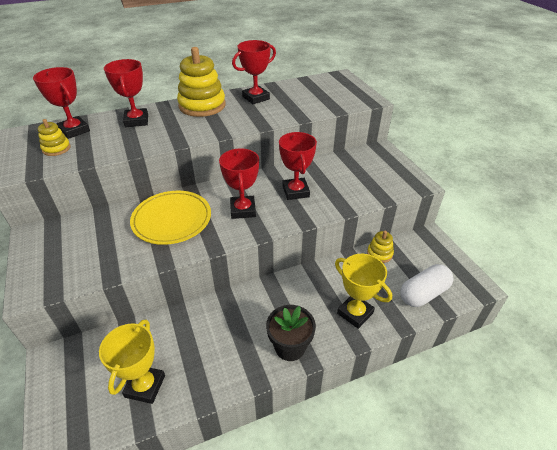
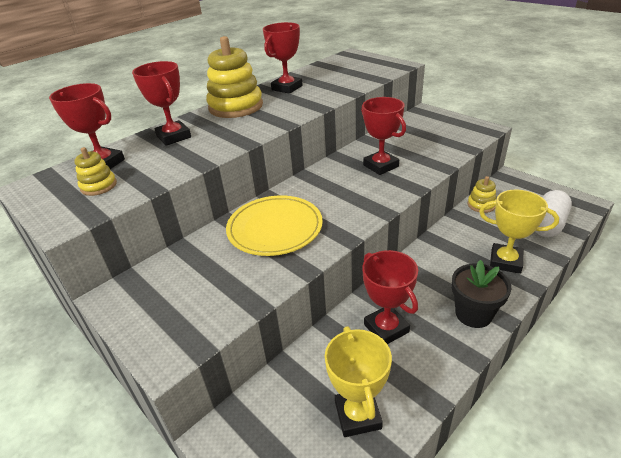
camera: 20 degrees left, 5 degrees down
(243, 210) = (343, 196): red trophy -> red trophy (386, 328)

